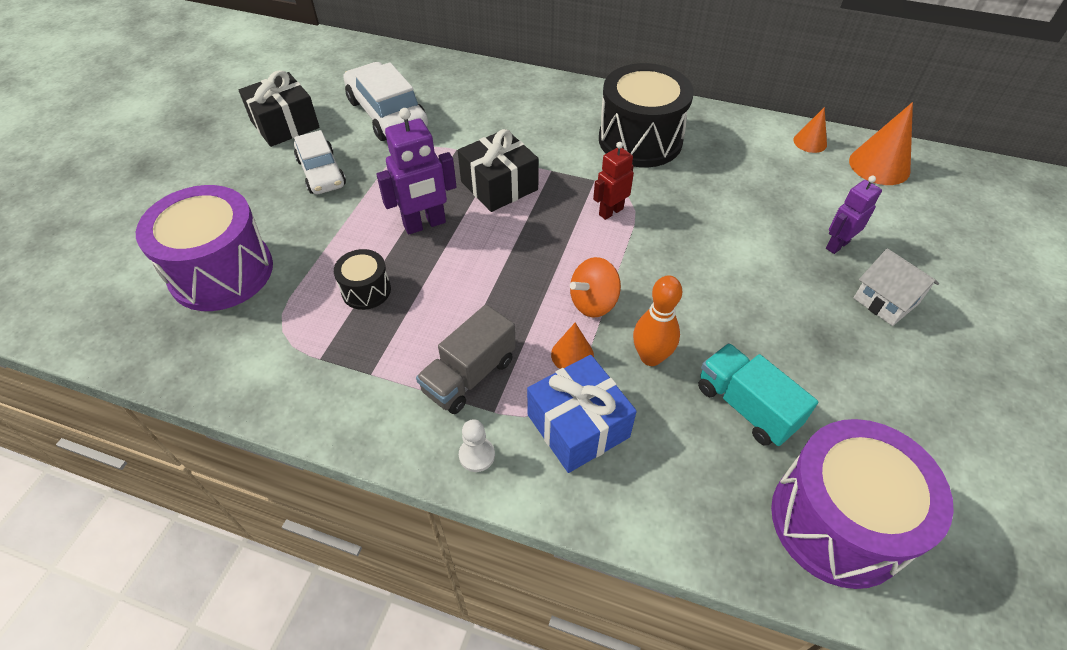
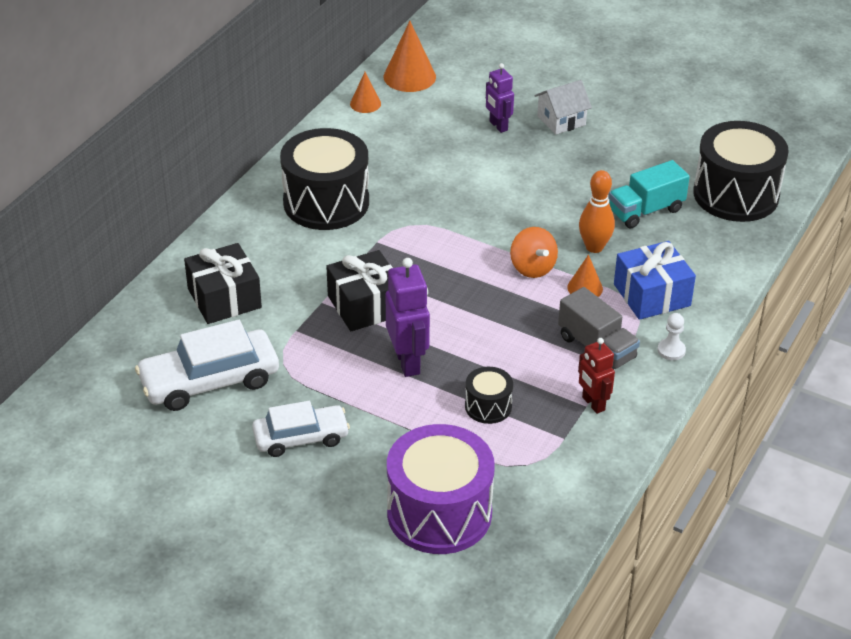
camera: 80 degrees left, 10 degrees down
(285, 124) = (196, 471): black gift -> black gift (224, 298)
(610, 211) = (424, 239): red robot -> red robot (593, 404)
(837, 521) = (736, 194): purple drum -> black drum

